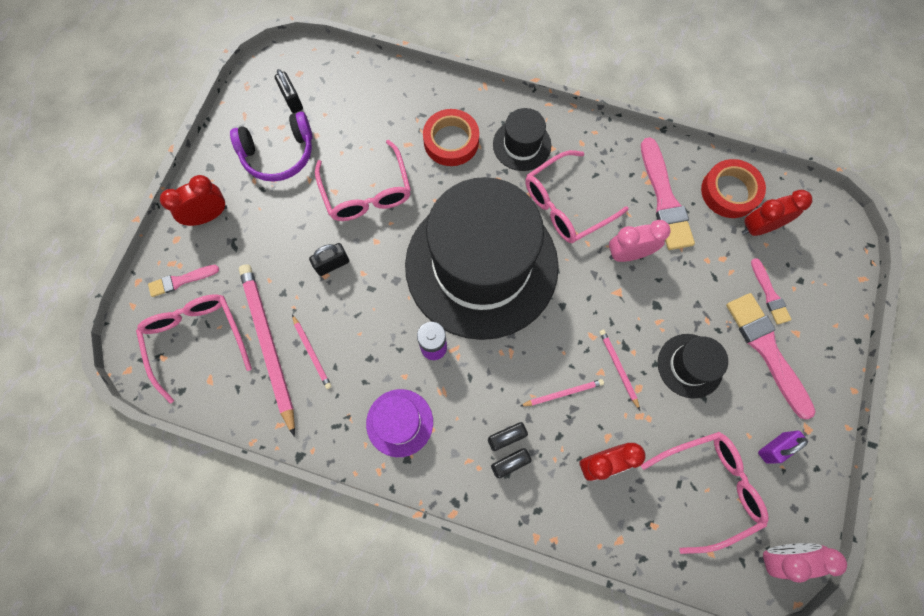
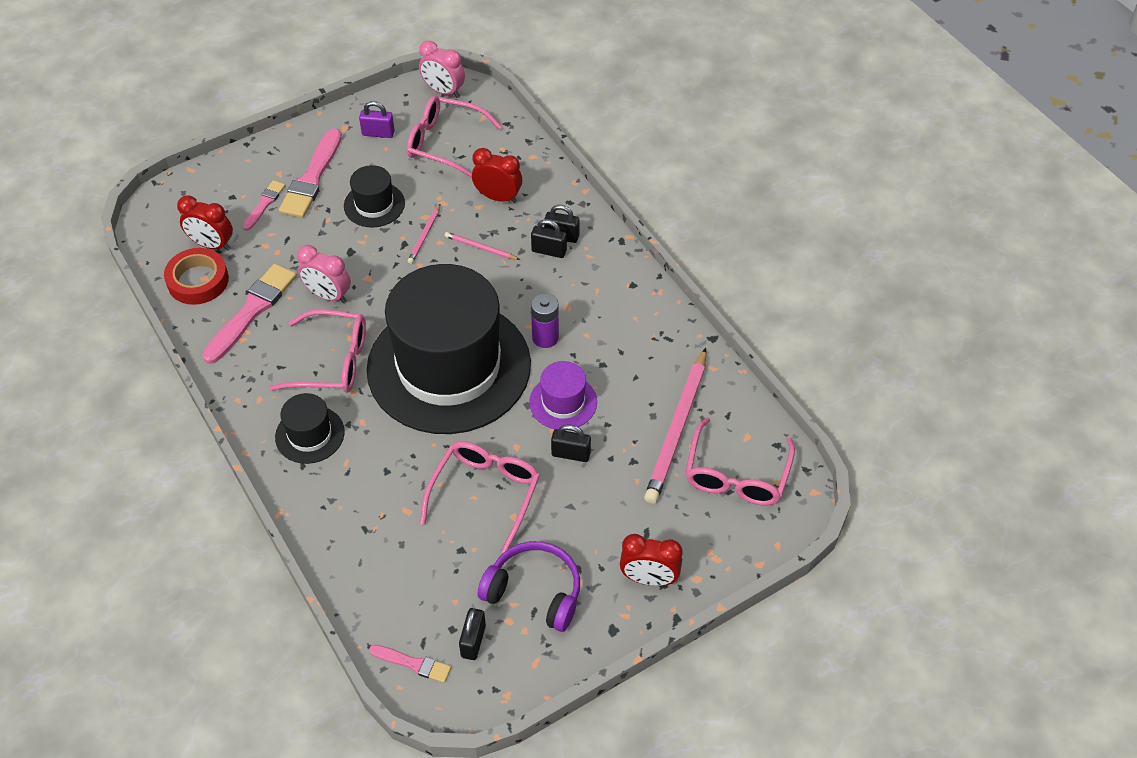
camera: 140 degrees left, 20 degrees down
(181, 280) = (717, 535): pink brush -> pink brush (413, 663)
(312, 352) = (645, 399): pink pencil -> none
(399, 422) = (617, 309): purple hat -> purple hat (563, 402)
(451, 141) = (366, 484): red tape -> none

